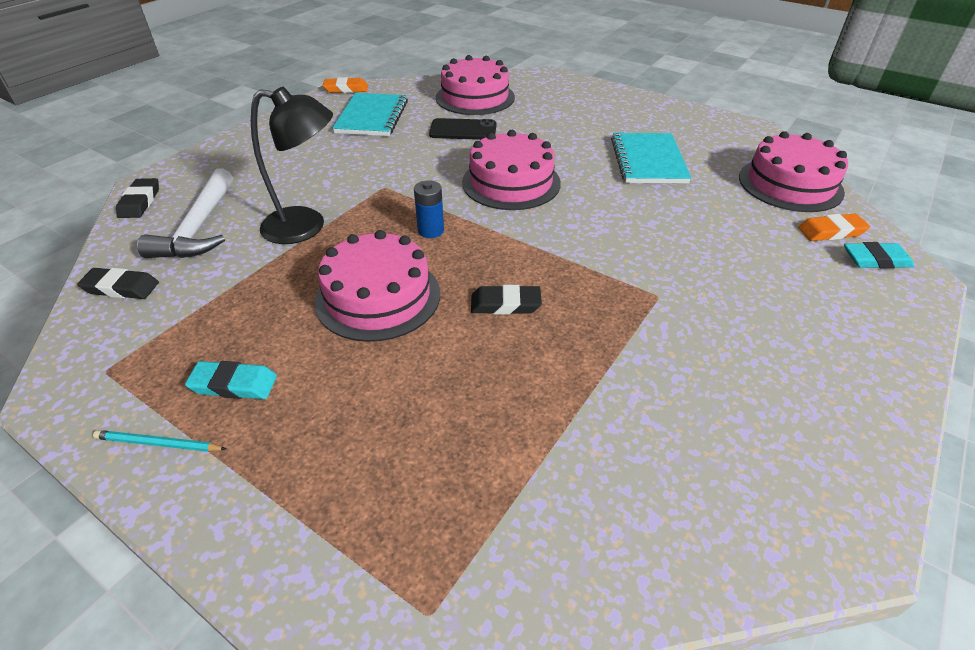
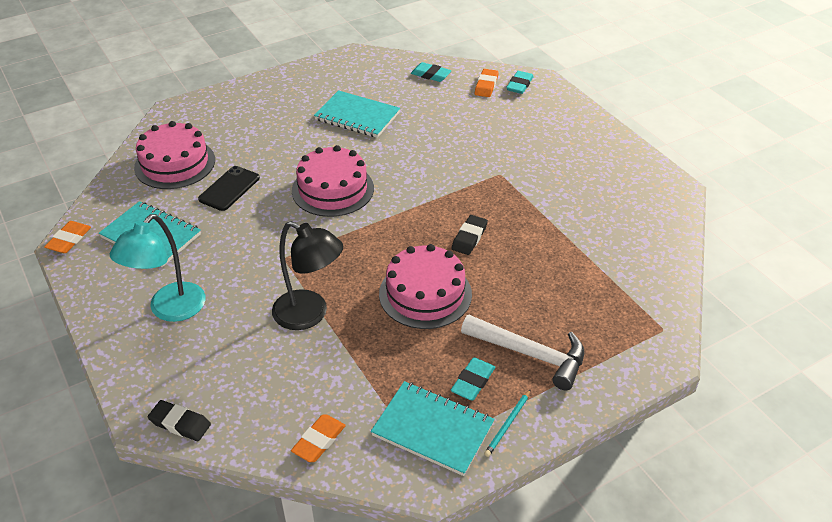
camera: 65 degrees left, 0 degrees up
(121, 288) = (319, 441): black eraser -> orange eraser
(143, 371) = (432, 429): none -> turquoise notebook
(199, 227) = (260, 383): white hammer -> white hammer (530, 354)
(282, 154) = (170, 310): none -> turquoise lamp
(306, 227) = (310, 315): black lamp -> black lamp turned 90 degrees clockwise
(431, 230) = (365, 248): blue battery -> none
(790, 184) = (431, 75): pink cake -> turquoise eraser

